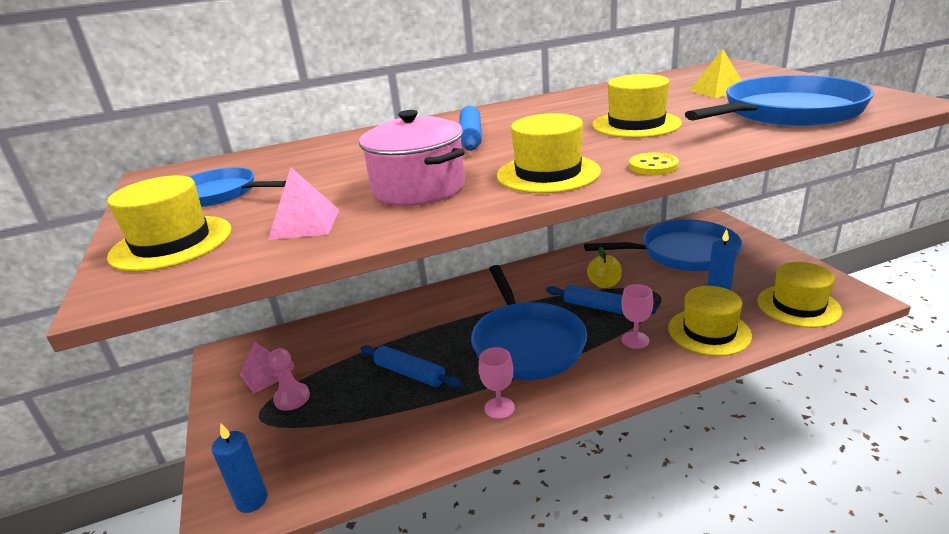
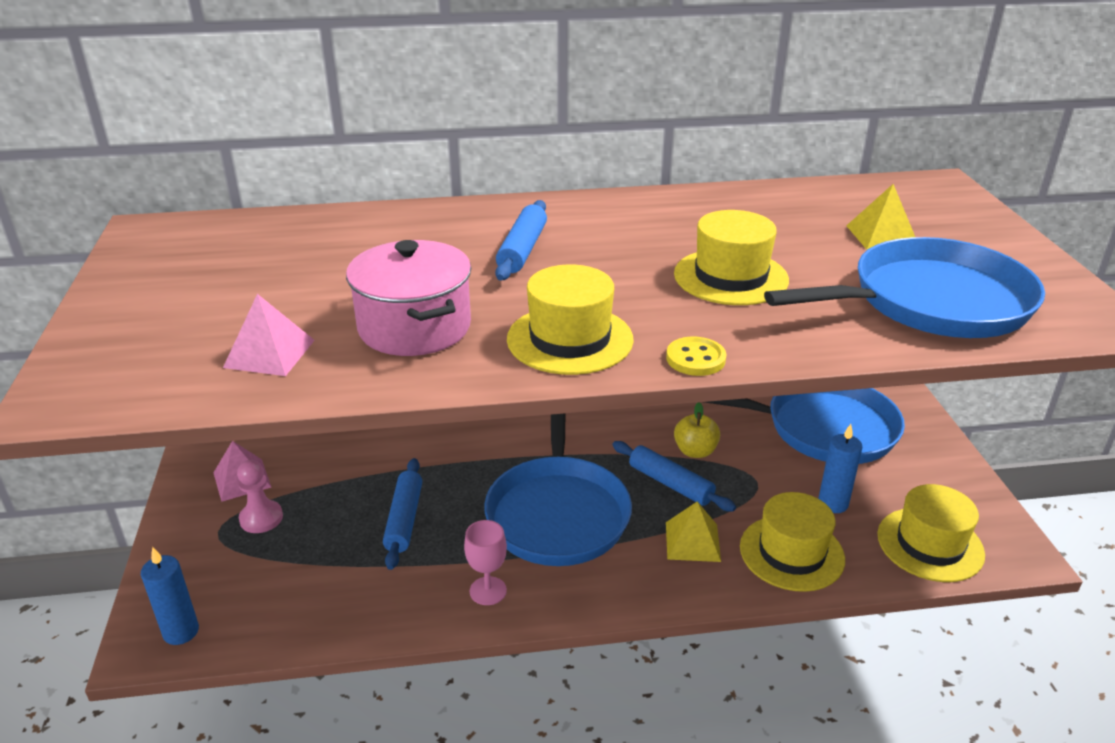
camera: 10 degrees right, 5 degrees up
(171, 243) = (126, 347): yellow hat -> none
(220, 194) = (201, 280): blue pan -> none
(410, 373) = (404, 519): blue rolling pin -> blue rolling pin turned 45 degrees clockwise
(635, 340) = (692, 541): pink goblet -> yellow pyramid

